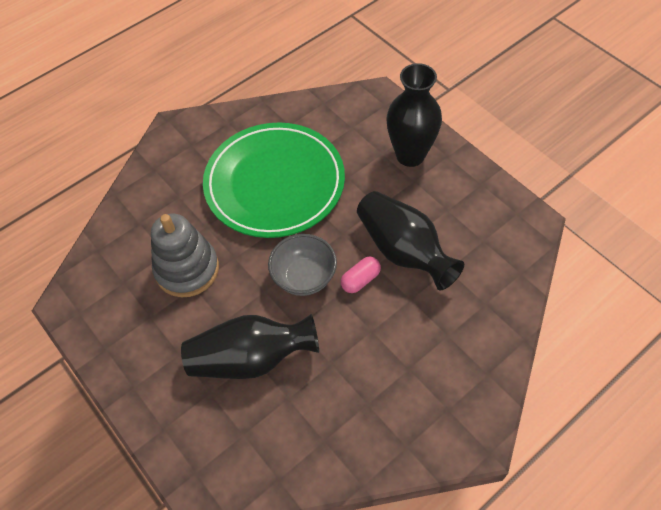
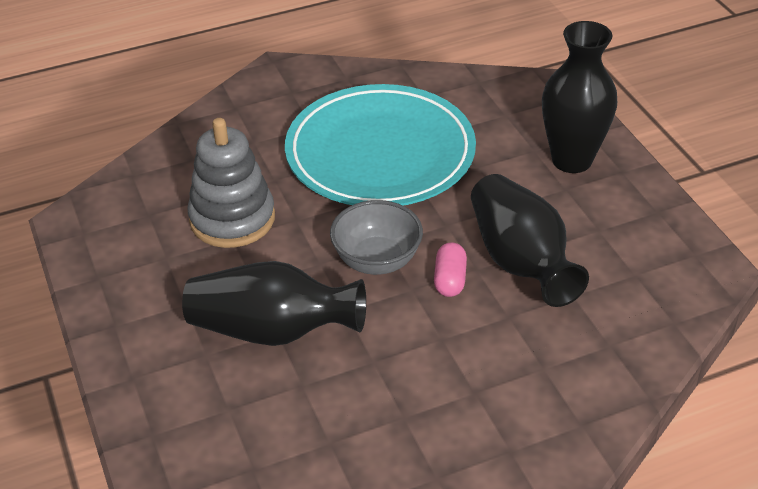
camera: 15 degrees right, 15 degrees down
(274, 183) = (380, 153): green plate -> turquoise plate
(360, 280) = (450, 280): pink capsule -> pink capsule turned 60 degrees counterclockwise

